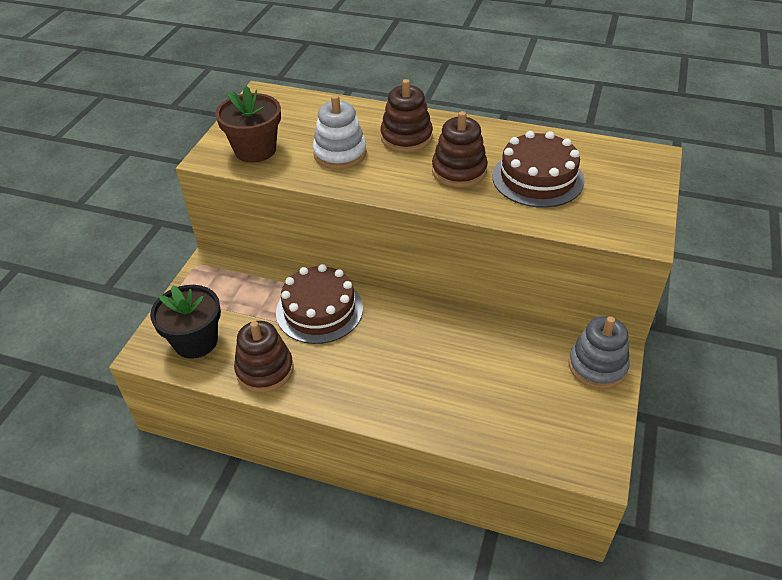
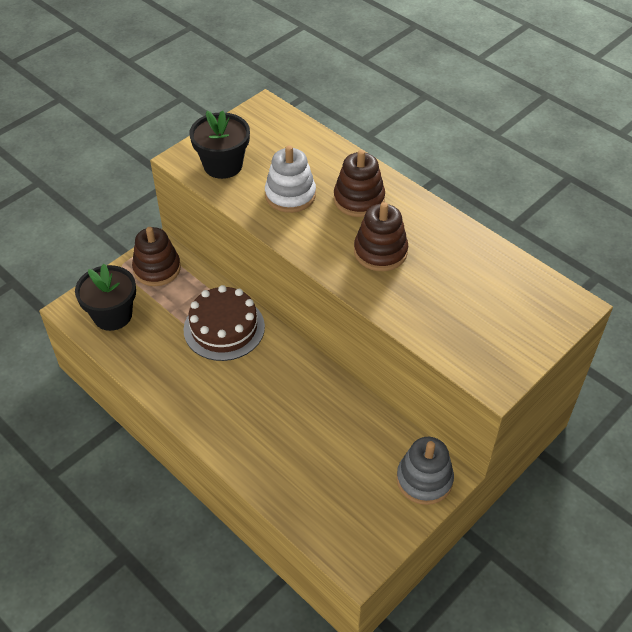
camera: 25 degrees right, 5 degrees up
(255, 150) = (223, 165): brown flower pot -> black flower pot
(265, 370) = (150, 363): brown stacking toy -> brown stacking toy (157, 269)
(537, 178) = (445, 286): brown cake -> none

